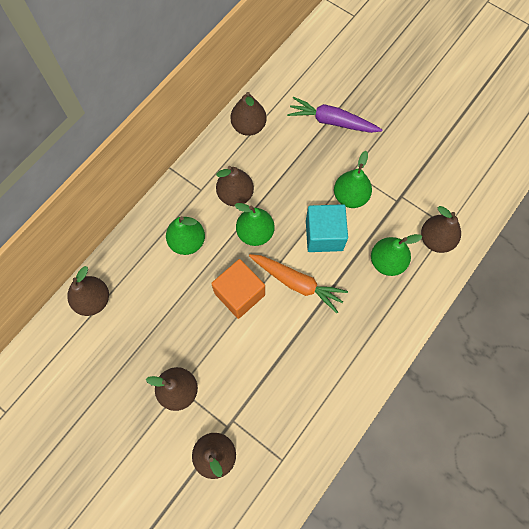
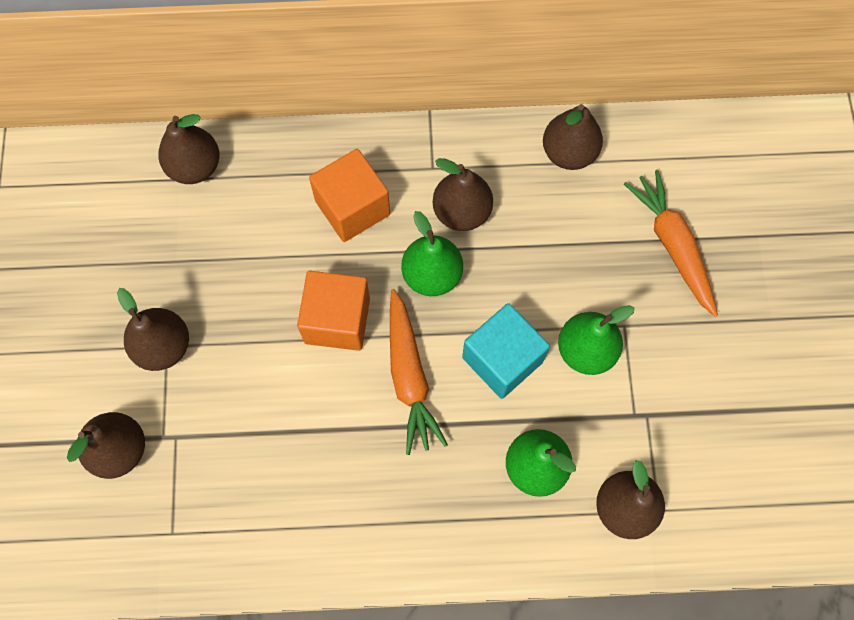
camera: 50 degrees right, 0 degrees up
(187, 242) = (352, 208): green pear -> orange cube
(332, 121) = (672, 245): purple carrot -> orange carrot

